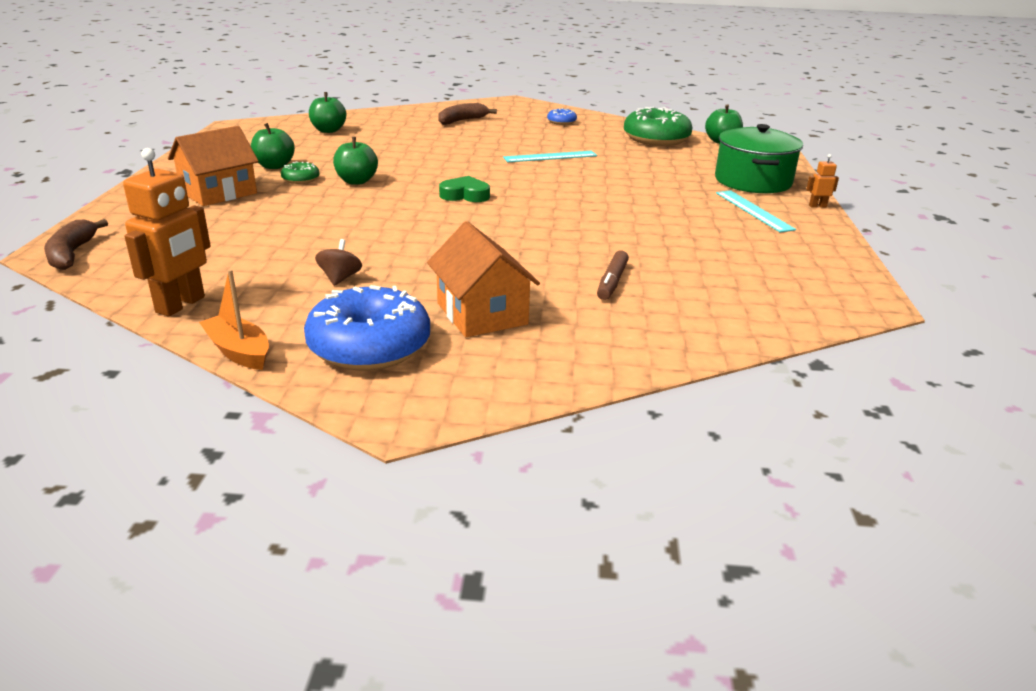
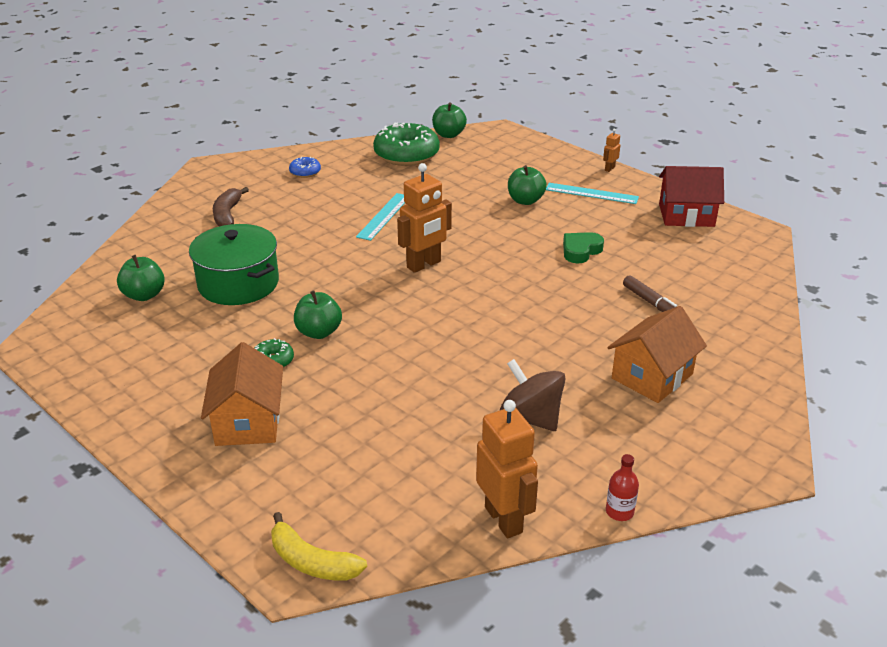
camera: 50 degrees left, 5 degrees up
(72, 254) = (312, 561): brown banana -> yellow banana
(239, 352) = (619, 512): orange boat -> red bottle
(274, 166) = (212, 364): green apple -> green apple (525, 201)
(340, 278) = (530, 418): brown spinning top -> brown spinning top, size x1.76
(369, 346) = (661, 445): blue donut -> none
(465, 195) = (422, 292): green heart -> green heart (580, 251)
(482, 313) = (652, 376): orange house -> orange house turned 60 degrees counterclockwise
(505, 185) = (424, 265): none -> orange robot
(753, 181) = (540, 165): green pot -> green pot (238, 283)
(813, 259) = (686, 215): none -> red house

